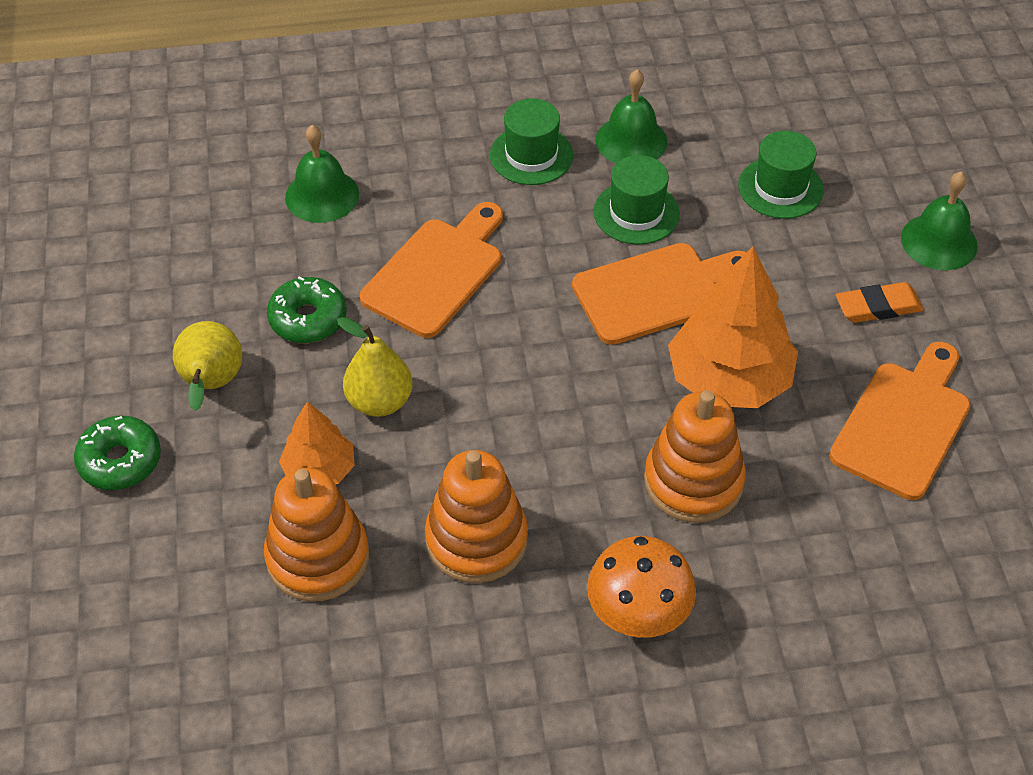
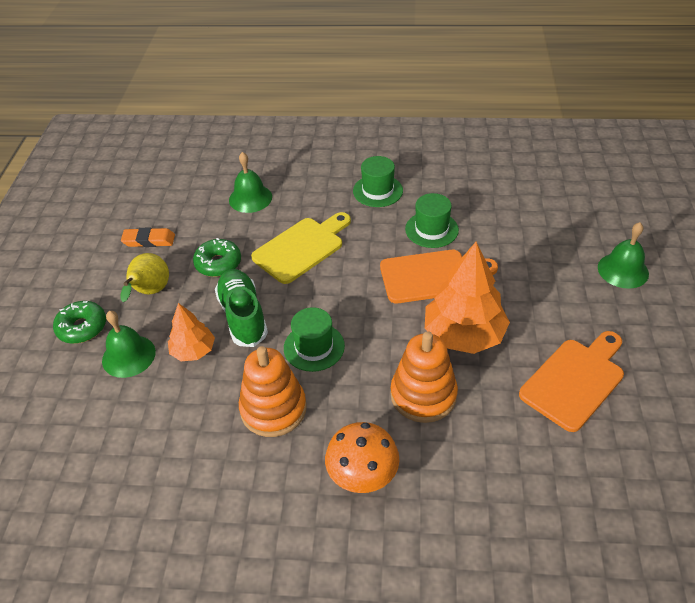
camera: 15 degrees right, 5 degrees down
(318, 557) = (173, 403): orange stacking toy -> none
(379, 401) = (243, 316): yellow pear -> green shoe
(437, 273) = (301, 248): orange cutting board -> yellow cutting board
(631, 140) = (440, 189): green bell -> green bell (128, 356)
(780, 188) = (525, 226): green hat -> green hat (314, 347)
(878, 307) = (573, 304): orange eraser -> orange eraser (149, 240)

